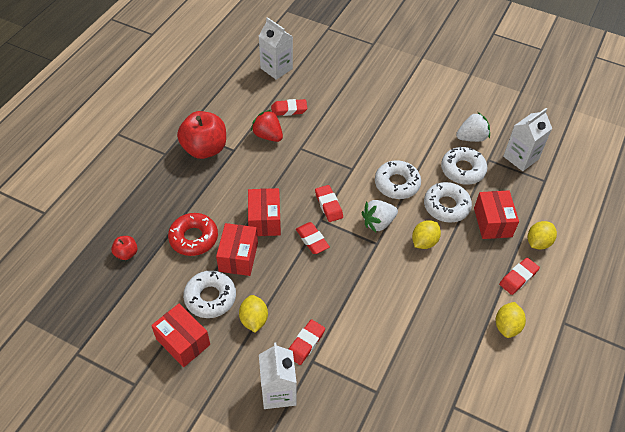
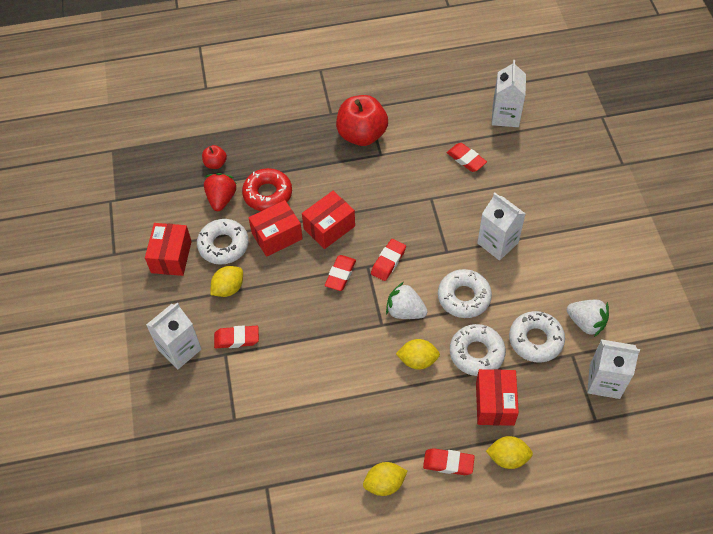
camera: 55 degrees right, 5 degrees up
(268, 135) = (421, 166): red strawberry -> red strawberry (221, 199)
(371, 139) = (497, 243): none -> white carton
(492, 222) = (494, 403): red box -> red box turned 45 degrees counterclockwise

